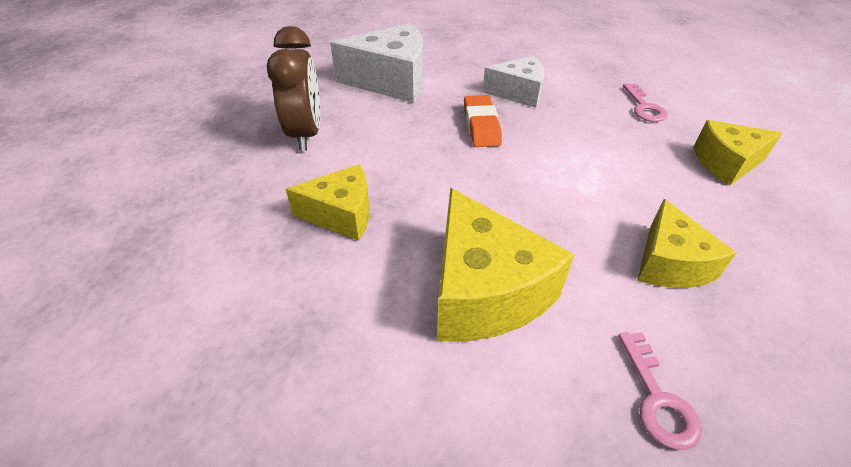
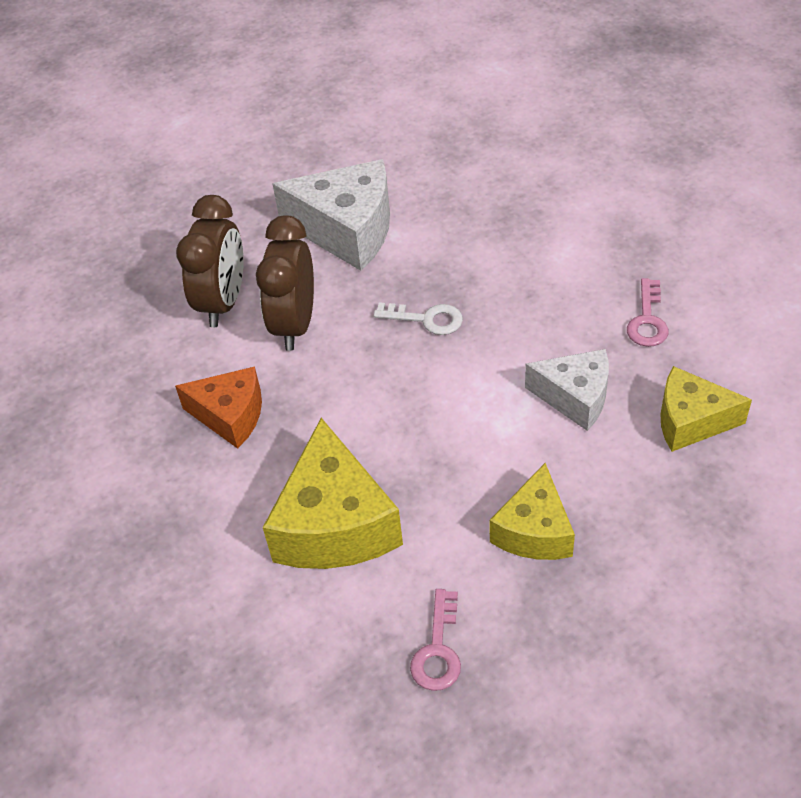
camera: 20 degrees right, 5 degrees up
(341, 214) = (230, 416): yellow cheese -> orange cheese
(374, 141) = (294, 324): none -> brown clock
(481, 125) = (426, 319): orange eraser -> white key
(518, 93) = (498, 273): white cheese -> white cheese (575, 397)

